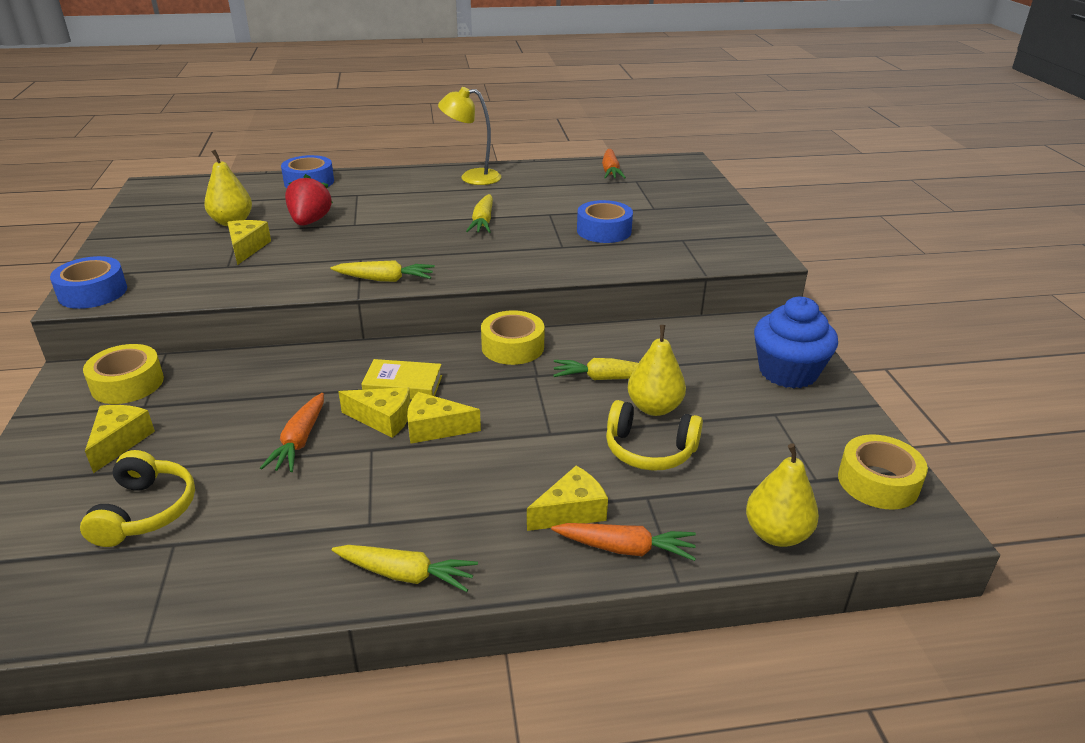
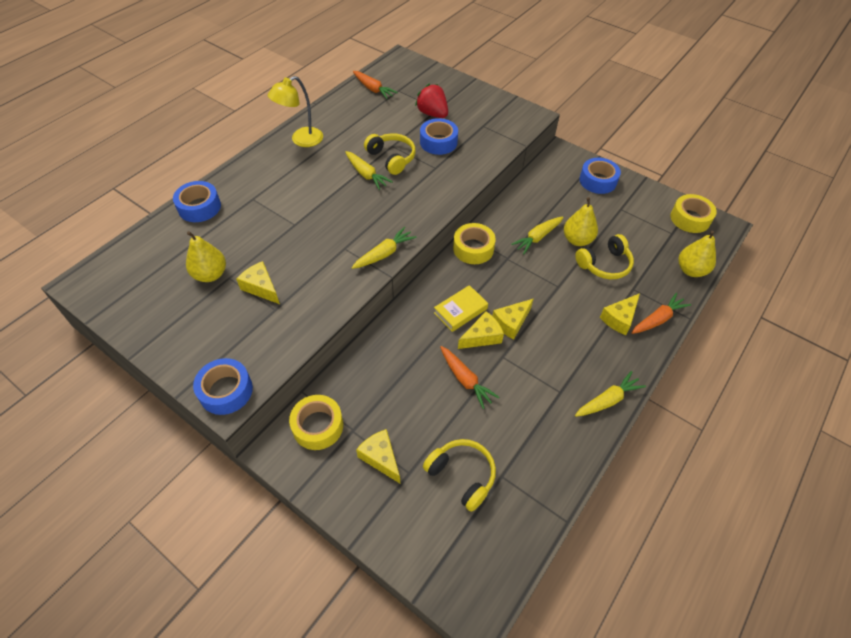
camera: 45 degrees left, 20 degrees up
(310, 222) = (263, 240): red strawberry -> red strawberry (432, 114)
(531, 222) = (392, 158): none -> yellow headphones
(571, 511) = (619, 319): yellow cheese -> yellow cheese turned 150 degrees counterclockwise
(788, 372) = (598, 181): blue cupcake -> blue tape

